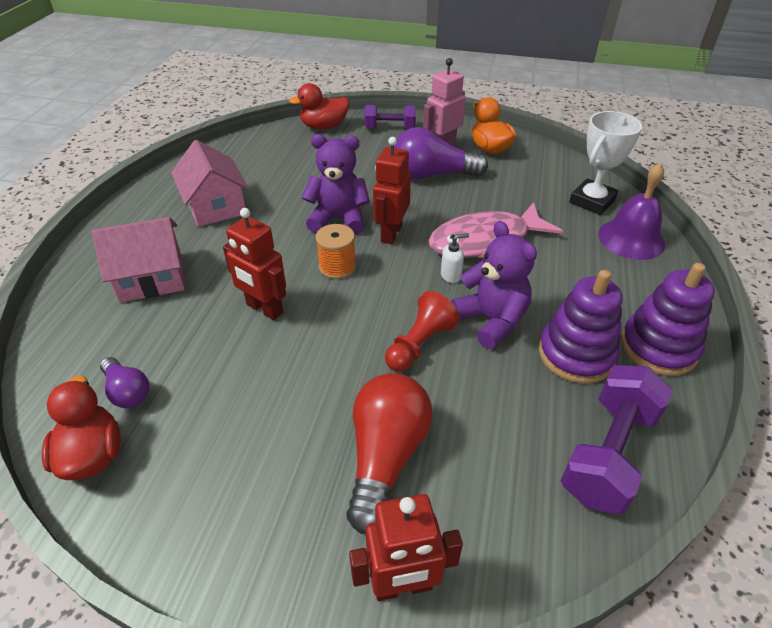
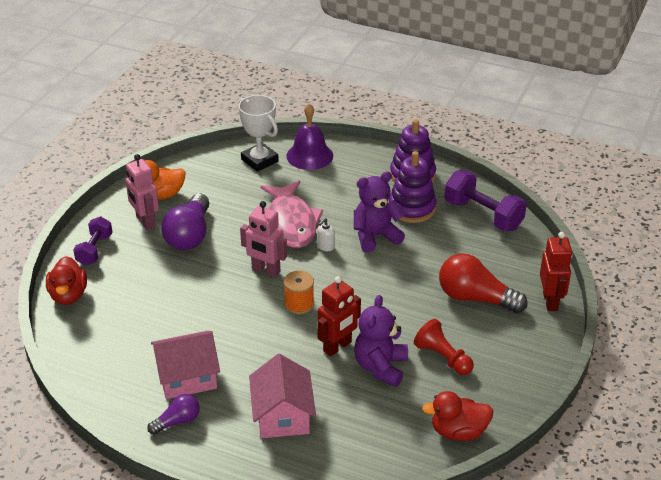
camera: 80 degrees left, 5 degrees down
(127, 391) = (406, 419): purple light bulb -> purple light bulb (177, 421)
(338, 219) = (236, 298): purple teddy bear -> purple teddy bear (381, 367)
(391, 233) = (265, 270): red robot -> pink robot
(419, 344) = (390, 272): red pawn -> red pawn (443, 357)
(451, 275) = (325, 247): white soap dispenser -> white soap dispenser turned 135 degrees counterclockwise

